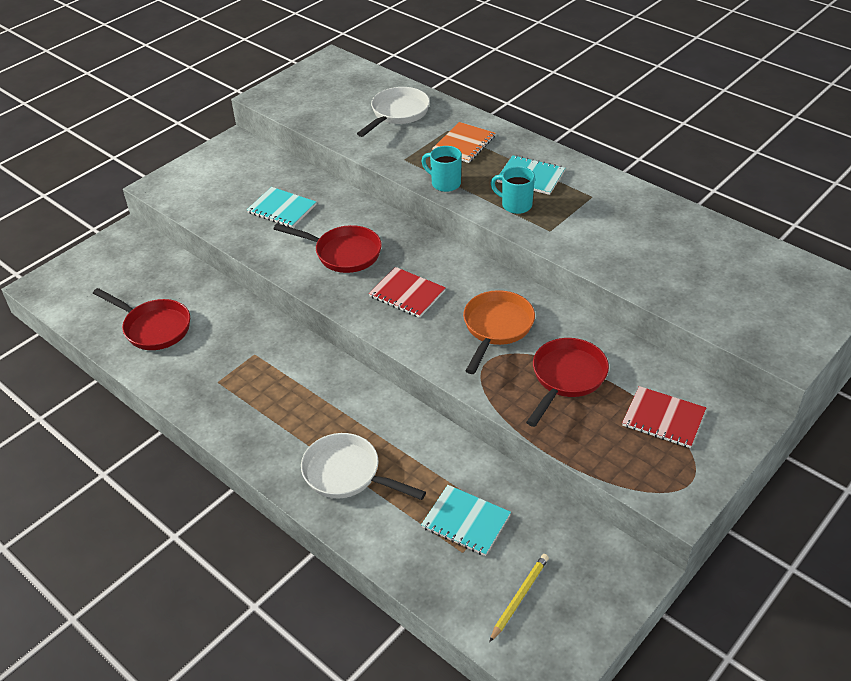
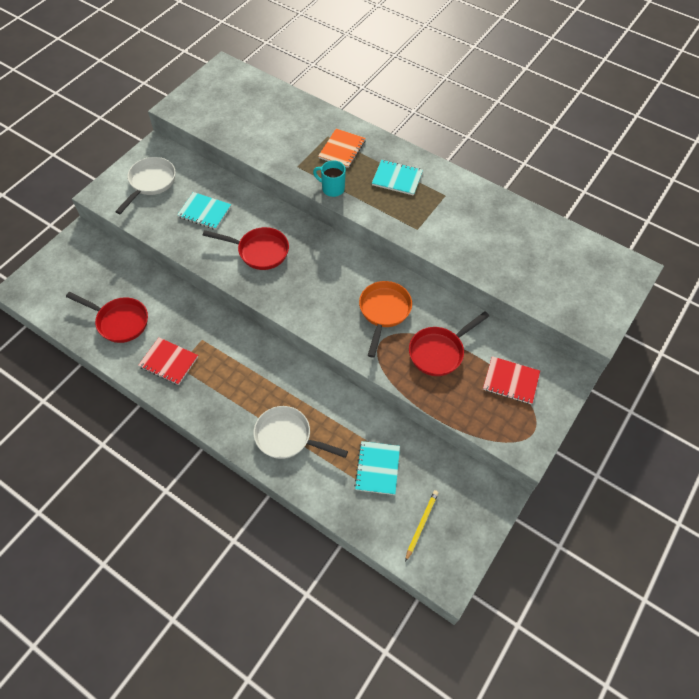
camera: 10 degrees left, 15 degrees up
(397, 114) = (285, 121): white pan -> white pan (150, 183)
(407, 294) = (313, 286): red notebook -> red notebook (169, 362)
(466, 521) = (377, 468): turquoise notebook -> turquoise notebook turned 75 degrees clockwise
(515, 205) = (388, 206): turquoise mug -> none
(566, 378) = (439, 352): red pan -> red pan turned 150 degrees counterclockwise

